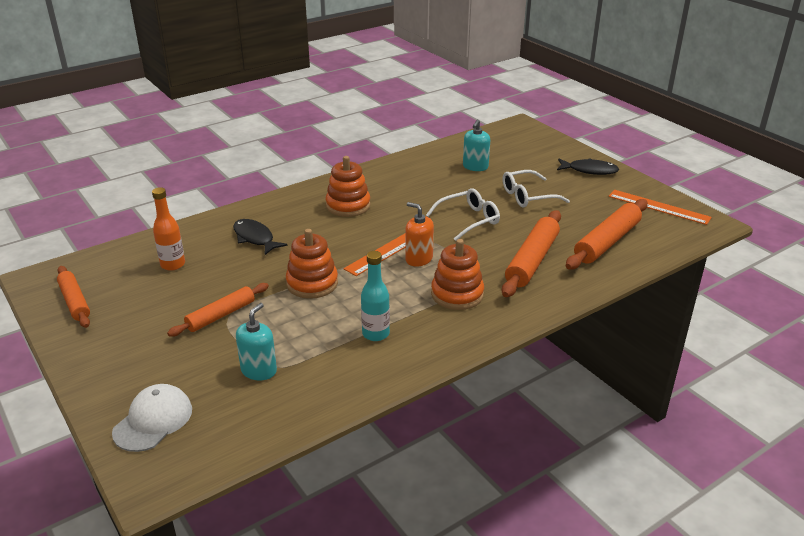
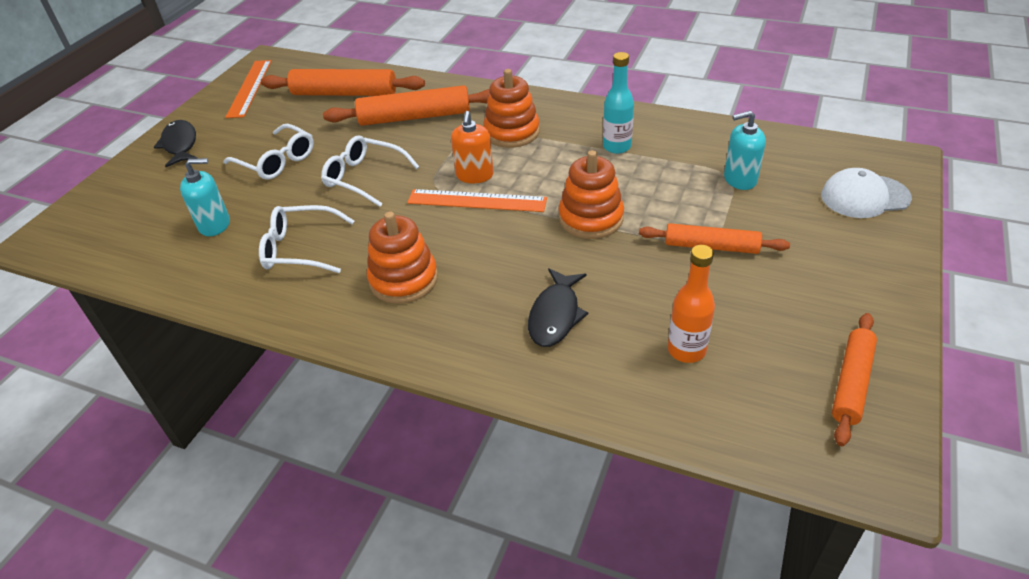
camera: 120 degrees left, 10 degrees up
(418, 185) = (300, 248): none -> white glasses

